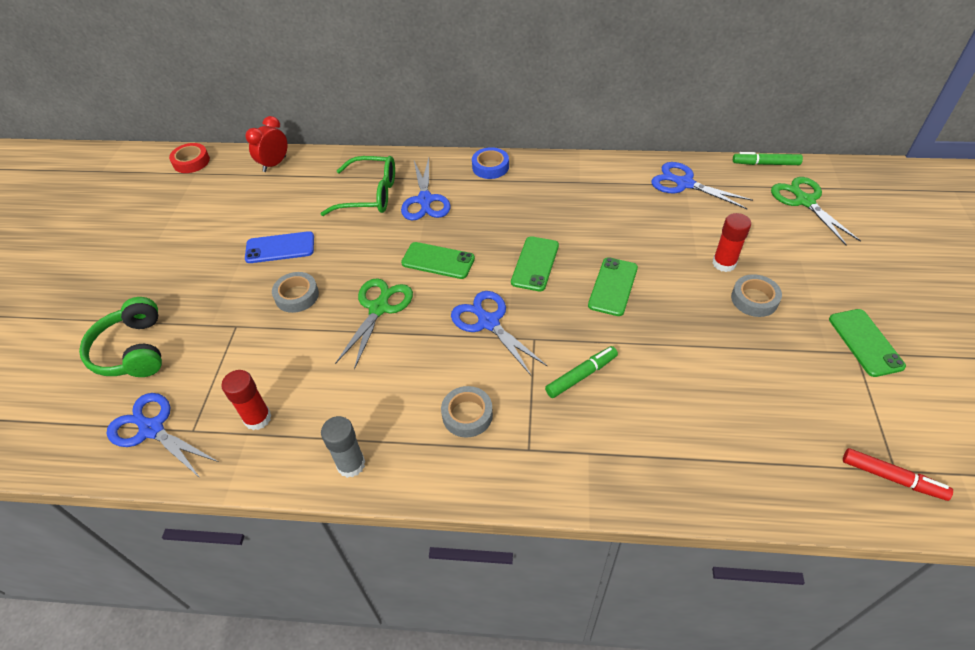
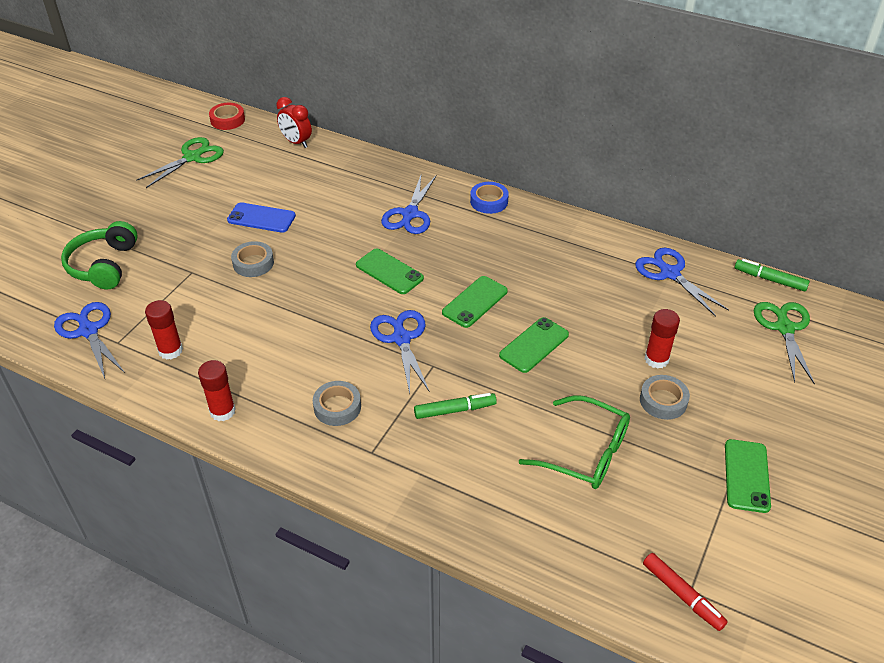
camera: 20 degrees right, 5 degrees down
(274, 164) = (296, 142): red clock -> red clock turned 105 degrees counterclockwise
(351, 464) = (222, 411): grey glue stick -> red glue stick
(370, 195) = (364, 195): green glasses -> green glasses (585, 452)
(379, 308) = (315, 296): green scissors -> green scissors (192, 157)

